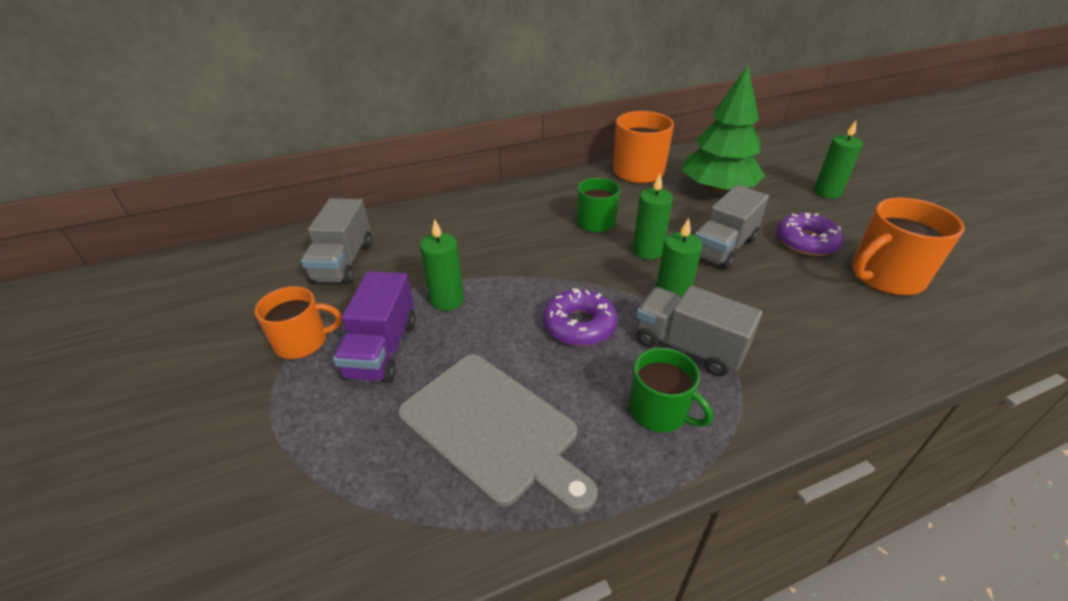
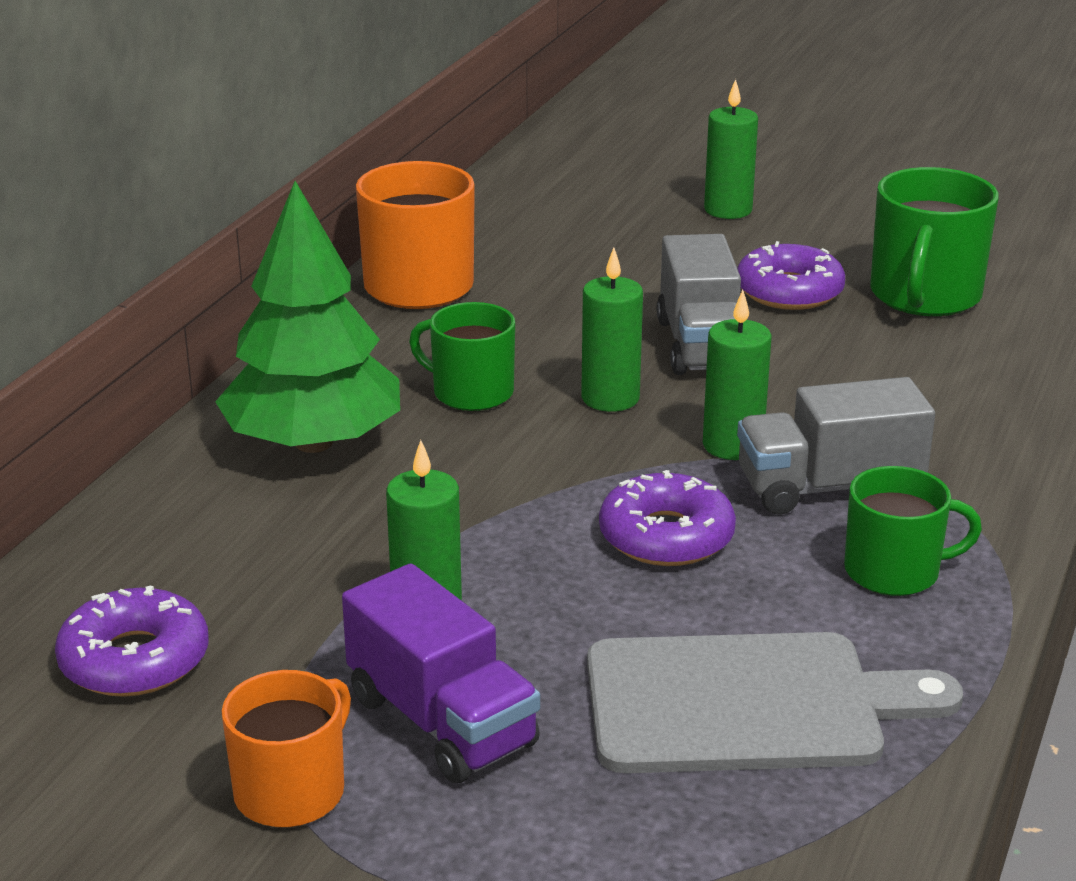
camera: 45 degrees left, 10 degrees down
(343, 262) = (134, 660): grey truck -> purple donut
(717, 189) = (579, 266): green tree -> green tree (313, 443)
(885, 276) = (924, 296): orange mug -> green mug

